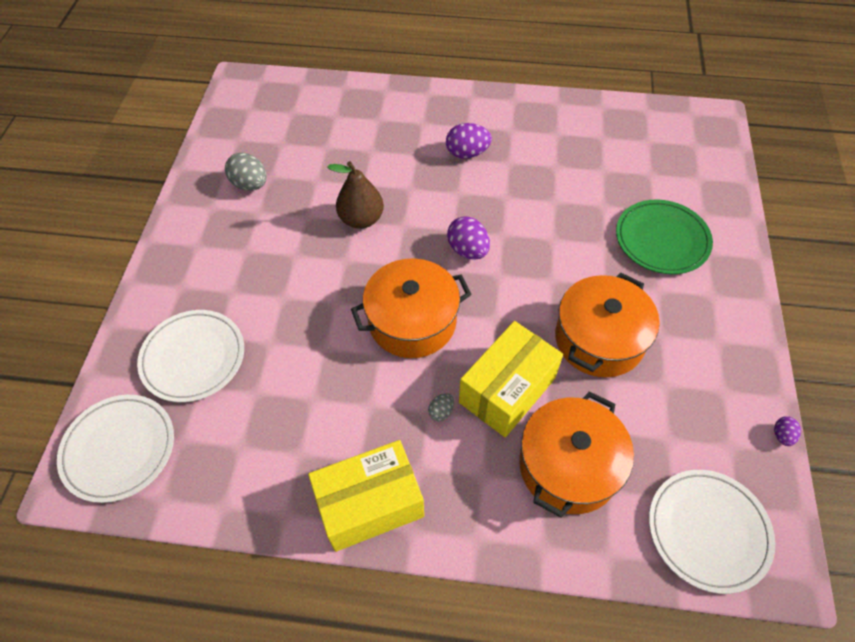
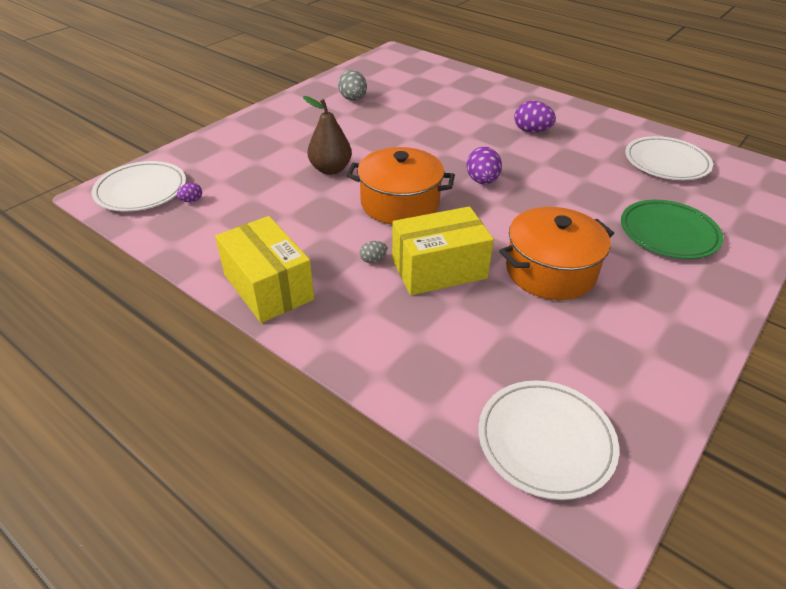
camera: 30 degrees right, 15 degrees down
(193, 358) = (231, 166): white plate -> white plate (666, 162)
(361, 219) = (414, 139): brown pear -> brown pear (330, 169)
(370, 504) = (268, 287): yellow box -> yellow box turned 45 degrees clockwise
(568, 466) = (449, 336): orange pot -> none
(782, 435) = (689, 410): purple egg -> purple egg (191, 200)

